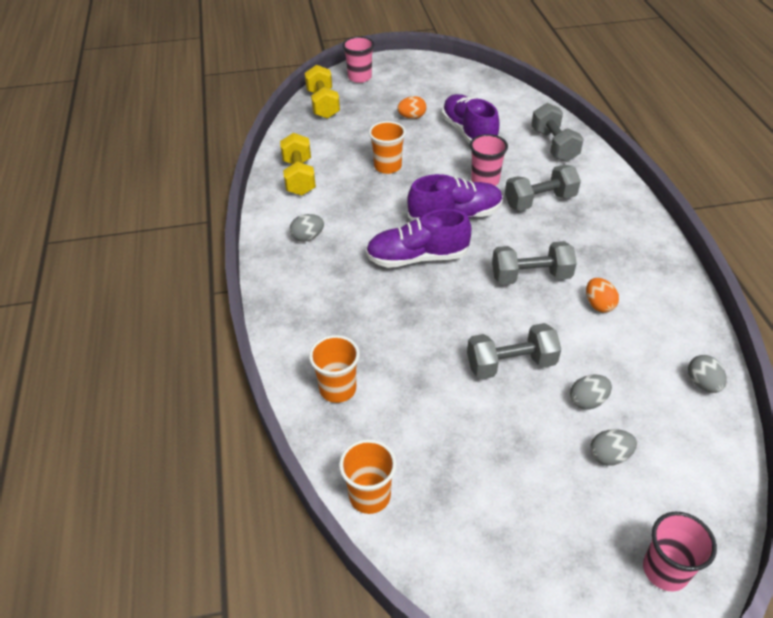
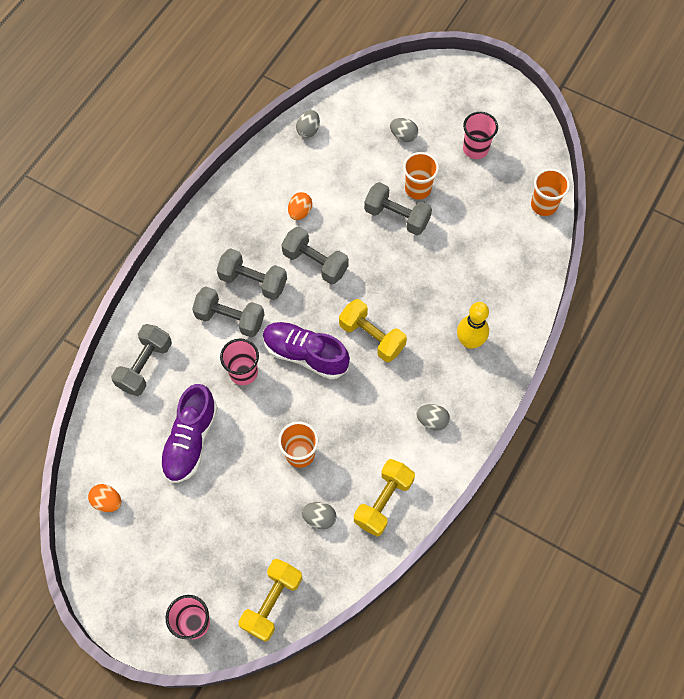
camera: 140 degrees left, 20 degrees up
(328, 307) = (469, 341): none -> yellow bowling pin
(338, 389) = (512, 277): orange cup -> orange cup (418, 189)
(412, 117) = (213, 506): orange egg -> orange egg (107, 501)
(417, 257) = (372, 337): purple shoe -> yellow dumbbell
(559, 232) = (253, 281): none -> grey dumbbell
(587, 401) = (380, 167): grey egg -> grey egg (319, 518)
(665, 570) = (438, 81): pink cup -> pink cup (475, 149)

